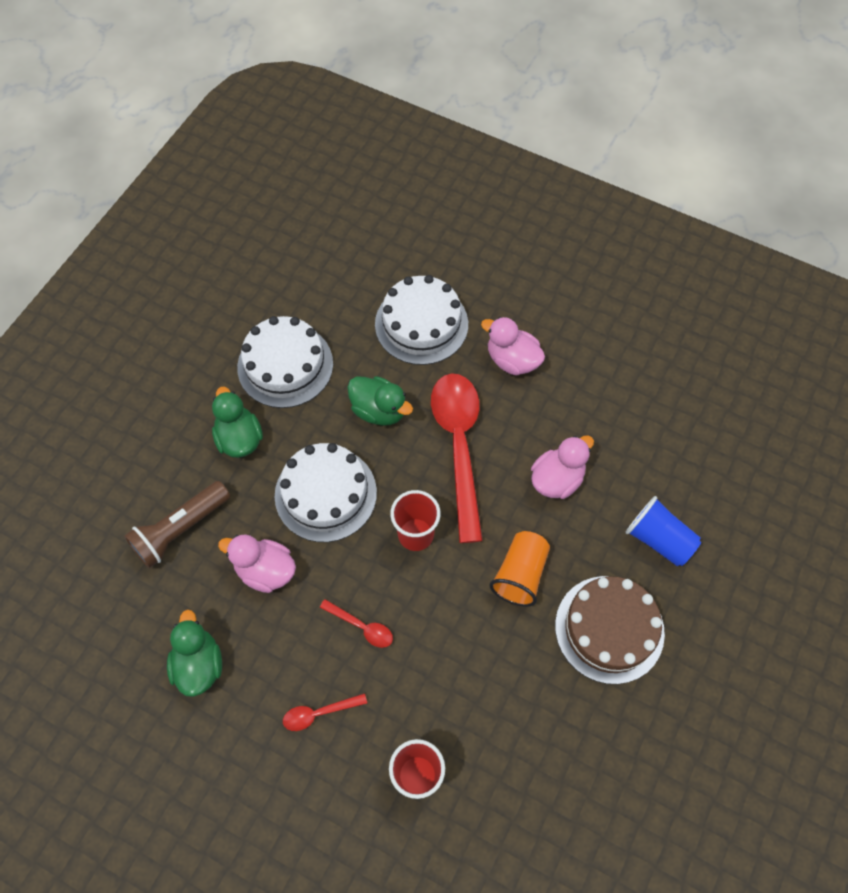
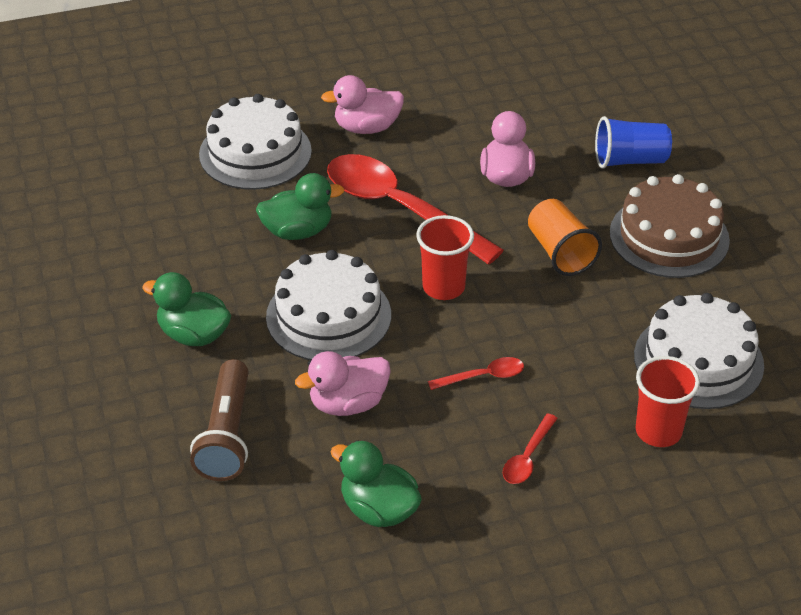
camera: 45 degrees left, 20 degrees down
(285, 365) = (166, 257): white cake -> white cake (698, 360)

